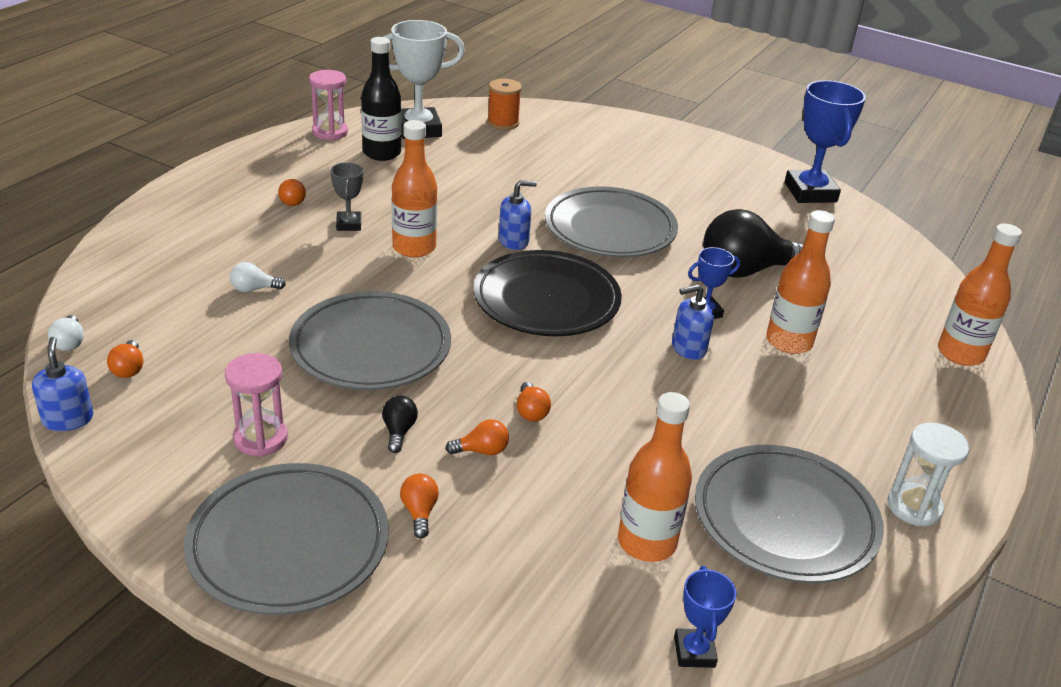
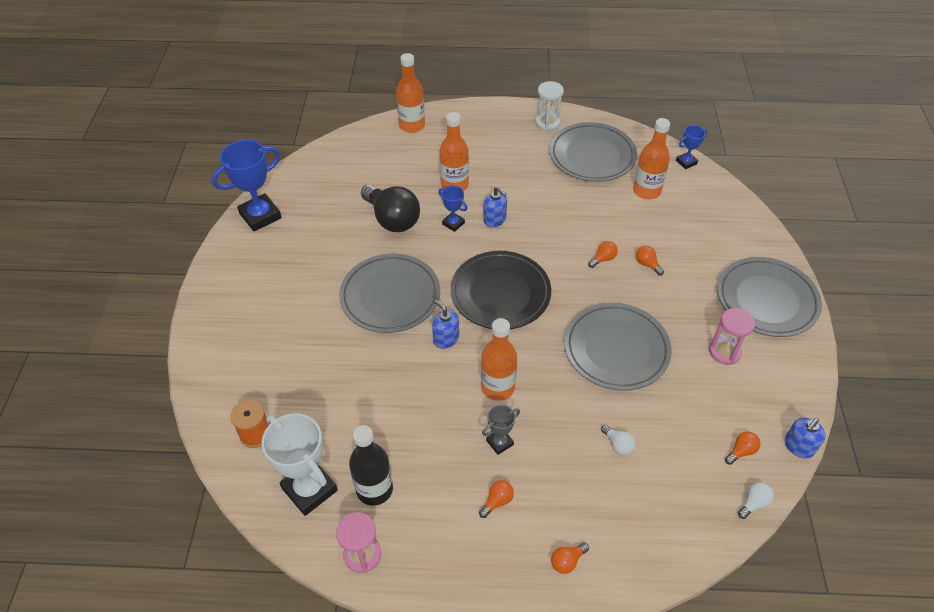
camera: 115 degrees left, 15 degrees up
(399, 431) = (665, 301): black light bulb -> none
(419, 512) = (705, 267): orange light bulb -> orange light bulb (567, 561)

